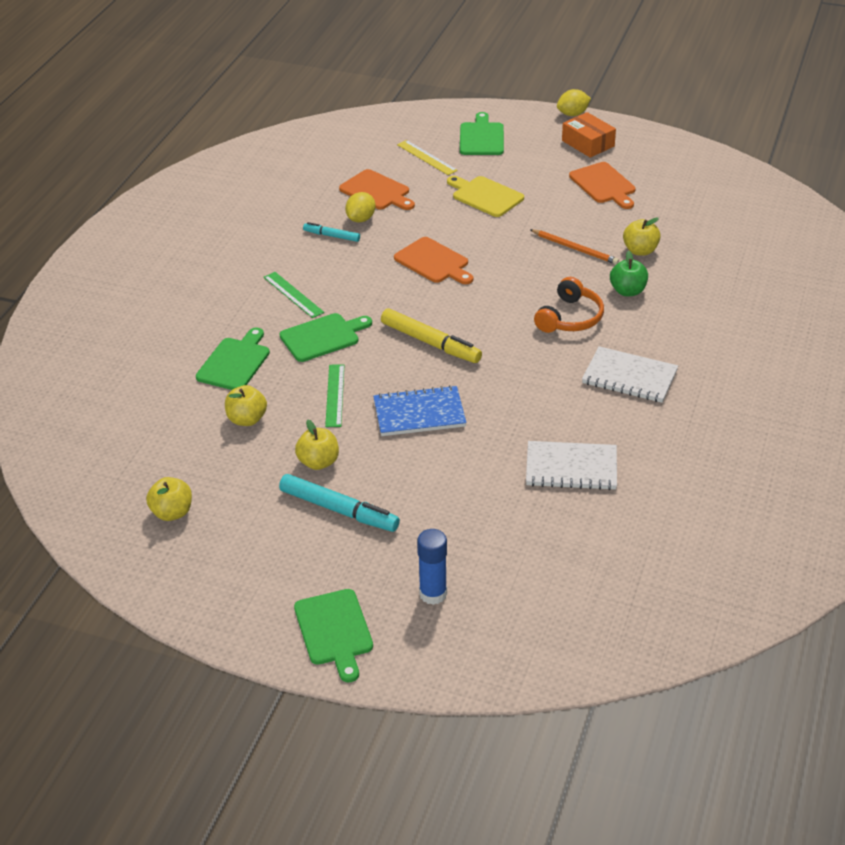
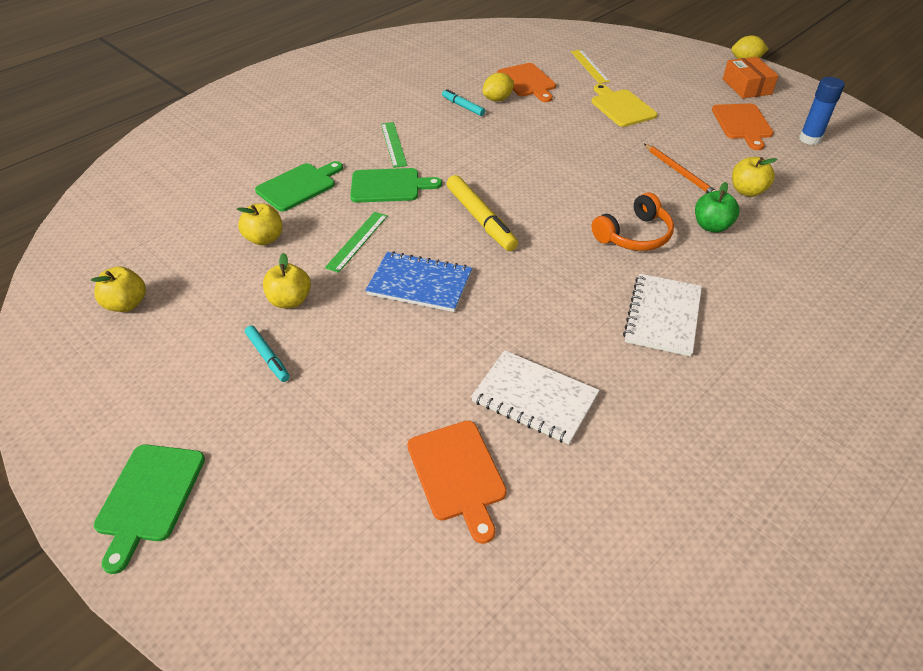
camera: 25 degrees right, 5 degrees up
(339, 510) = (268, 357): turquoise marker -> turquoise marker, size x0.56
(433, 262) = (535, 149): orange cutting board -> orange cutting board (457, 474)
(433, 594) = (280, 495): blue glue stick -> blue glue stick (810, 139)
(481, 137) = (649, 61): green cutting board -> none
(629, 377) = (662, 316): white notebook -> white notebook turned 60 degrees clockwise

